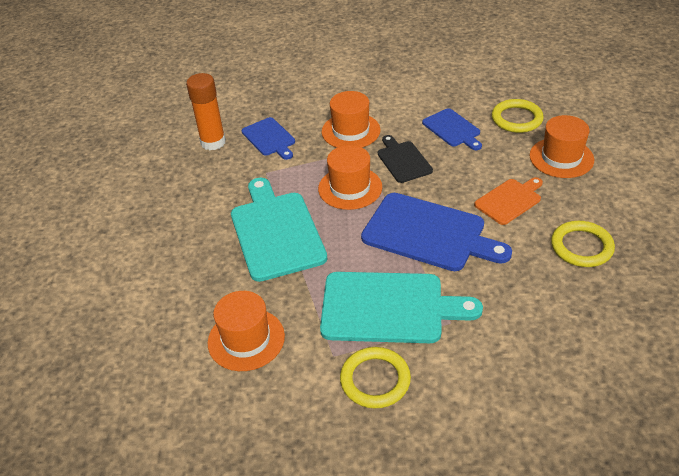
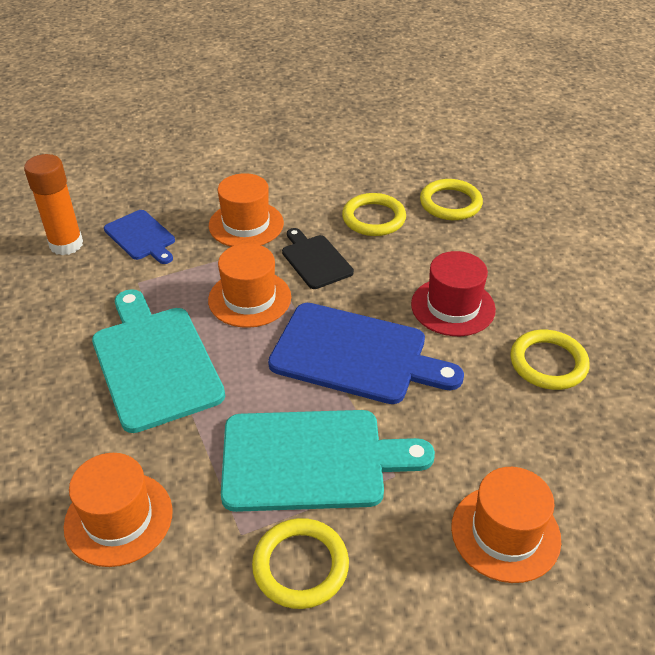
camera: 10 degrees left, 0 degrees up
(452, 129) = (373, 218): blue cutting board -> yellow ring
(509, 200) = (453, 307): orange cutting board -> red hat
(561, 158) = (509, 250): orange hat -> orange hat (505, 533)

